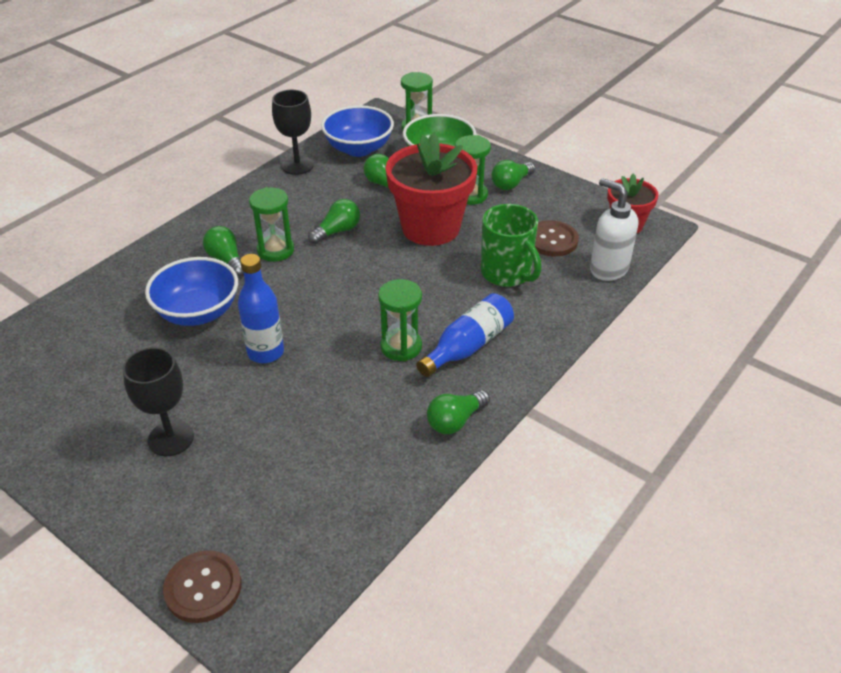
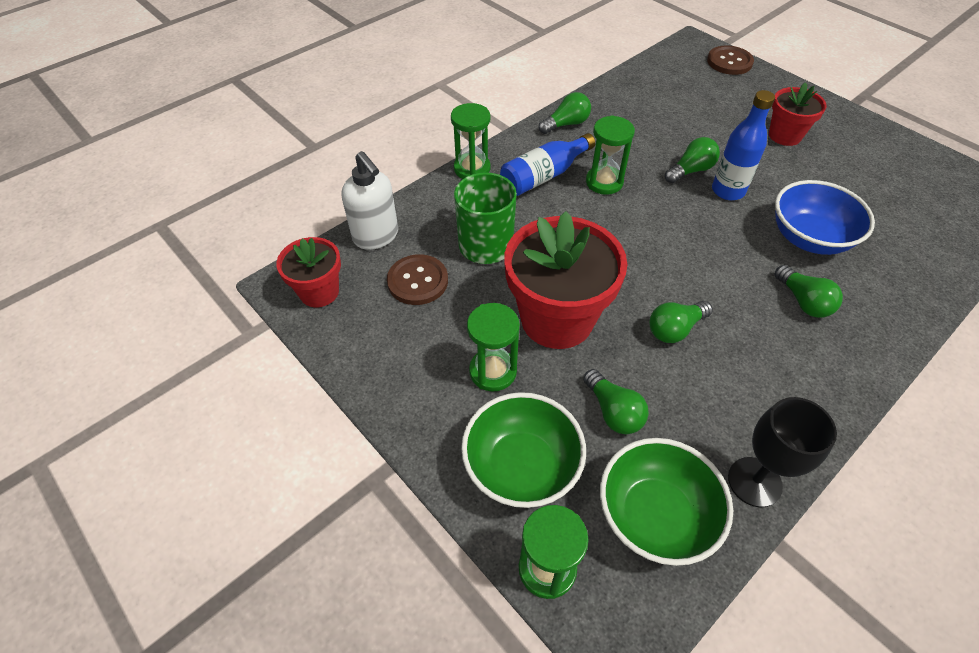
camera: 170 degrees left, 10 degrees up
(171, 438) = (784, 135): black goblet -> red flower pot
(275, 250) = (747, 308): green hourglass -> green hourglass (472, 169)
(358, 149) = (655, 516): blue bowl -> green bowl
(511, 184) = (429, 387): green light bulb -> green light bulb (690, 170)

